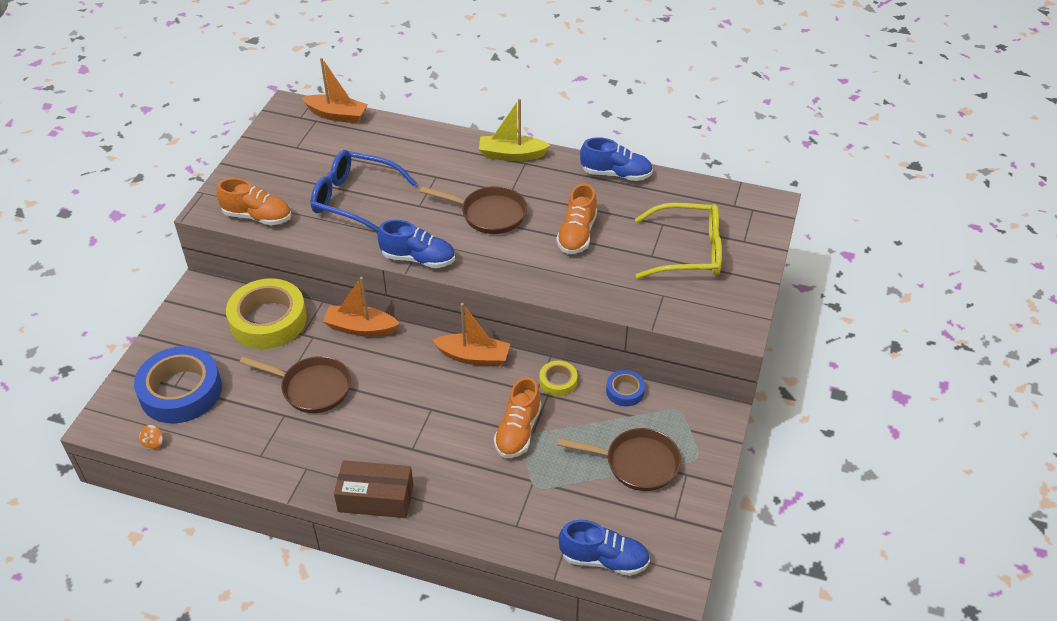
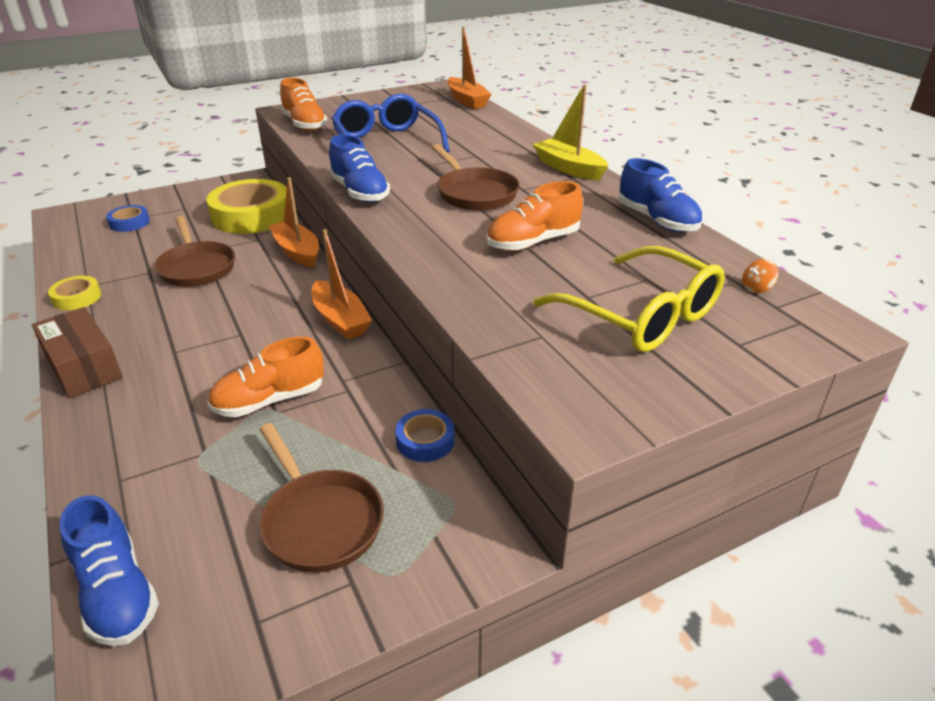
camera: 45 degrees right, 10 degrees down
(153, 443) = (59, 240): orange spinning top -> orange spinning top (756, 288)
(181, 391) = (129, 223): blue tape -> blue tape, size x0.47
(558, 381) = (375, 386): yellow tape -> yellow tape (77, 298)

